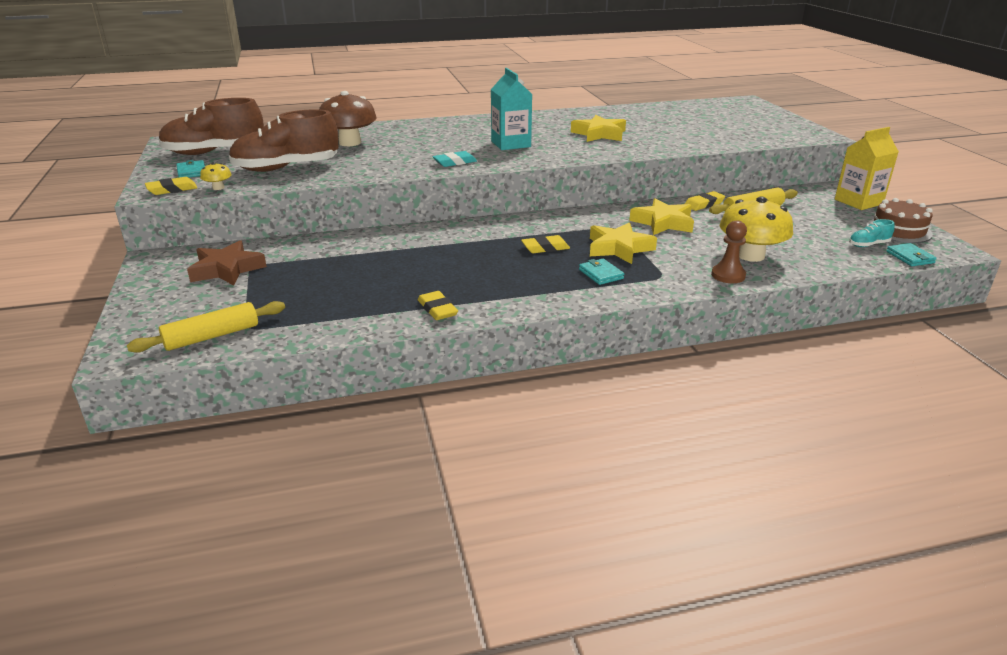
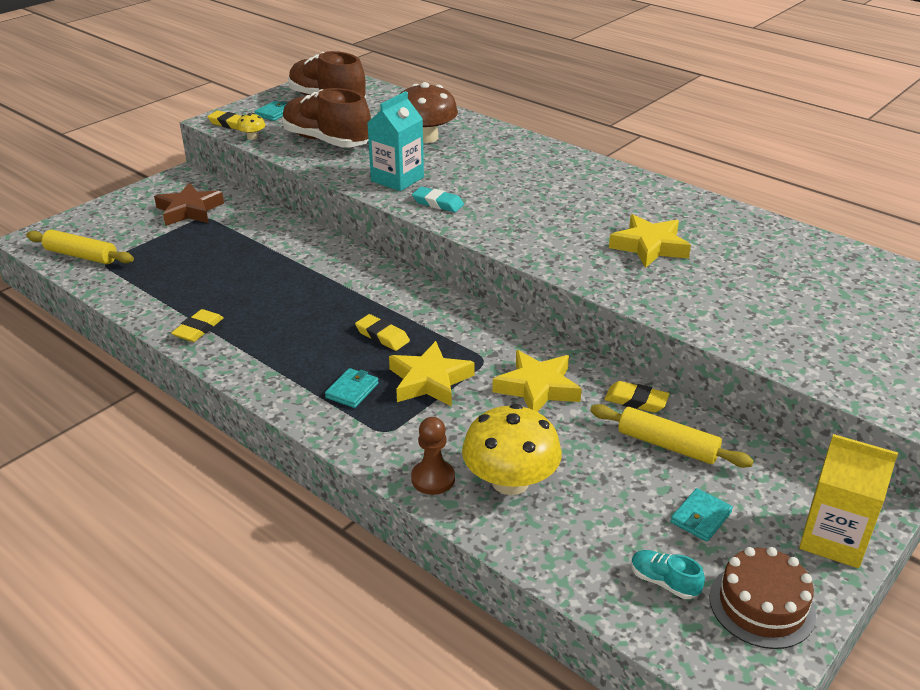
camera: 55 degrees right, 5 degrees up
(511, 144) = (534, 210): turquoise carton -> turquoise carton (397, 179)
(910, 257) = (662, 635): turquoise wallet -> turquoise wallet (700, 517)

